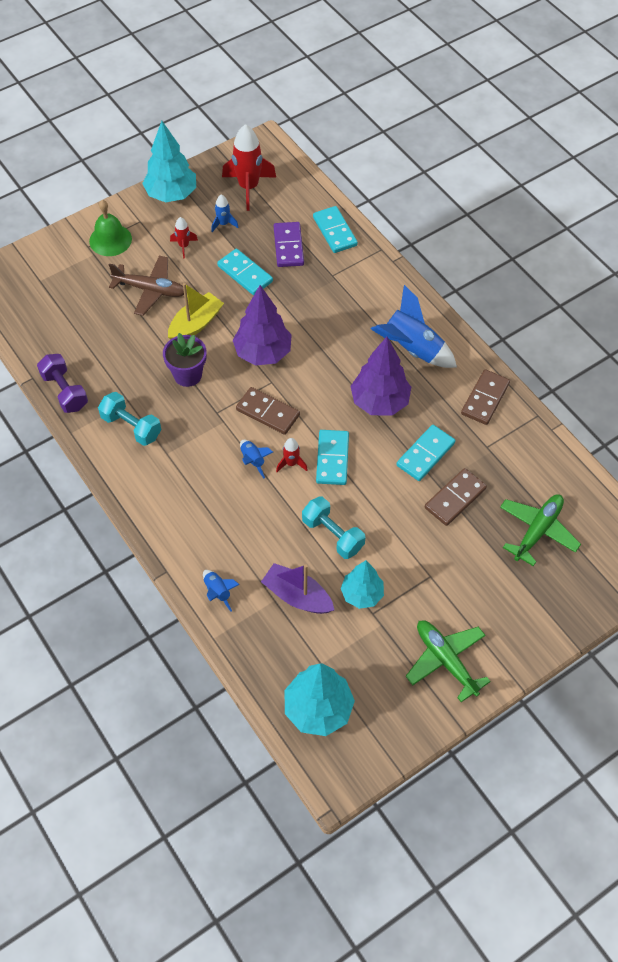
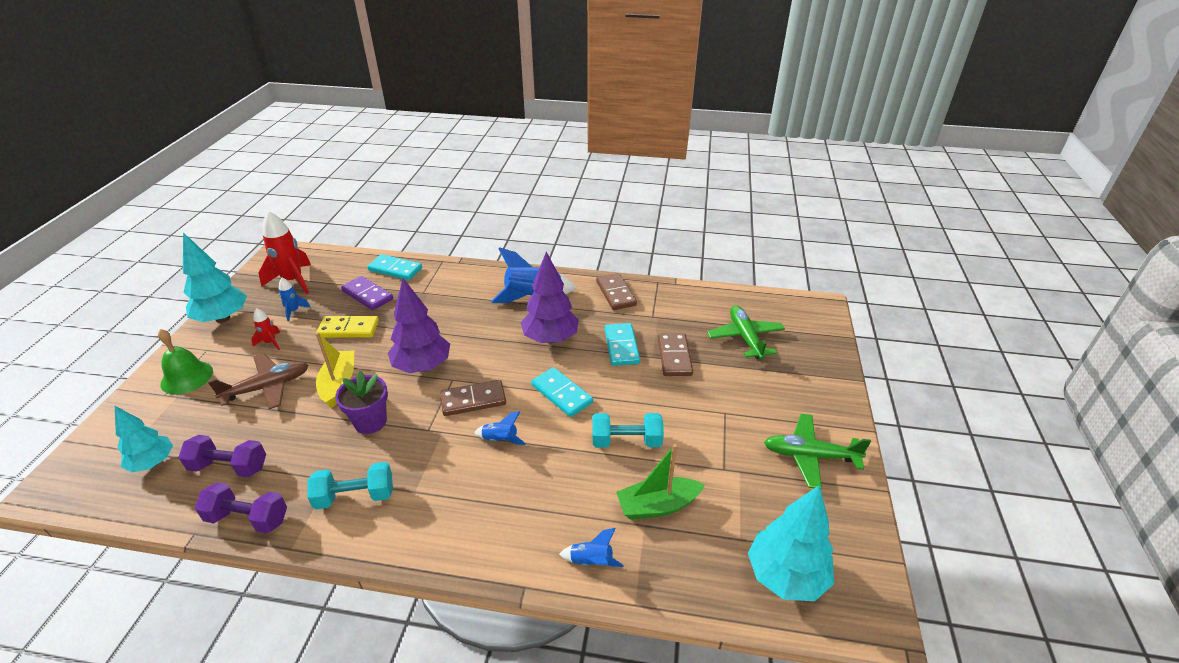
camera: 45 degrees left, 20 degrees down
(82, 342) = (229, 467): none -> purple dumbbell
(245, 274) = (348, 329): turquoise domino -> yellow domino
(291, 463) = (534, 419): red rocket -> none
(297, 596) = (657, 506): purple boat -> green boat
(362, 594) = (700, 463): turquoise tree -> turquoise tree (153, 463)

